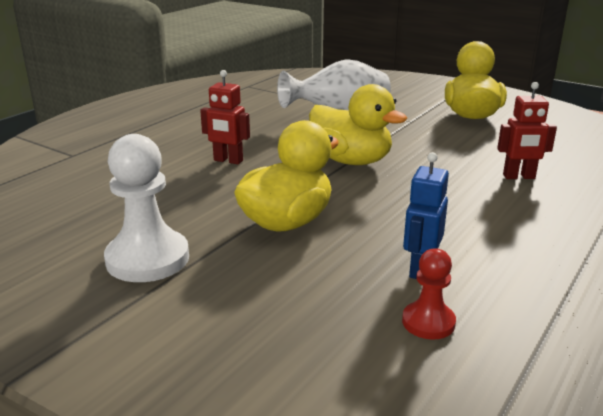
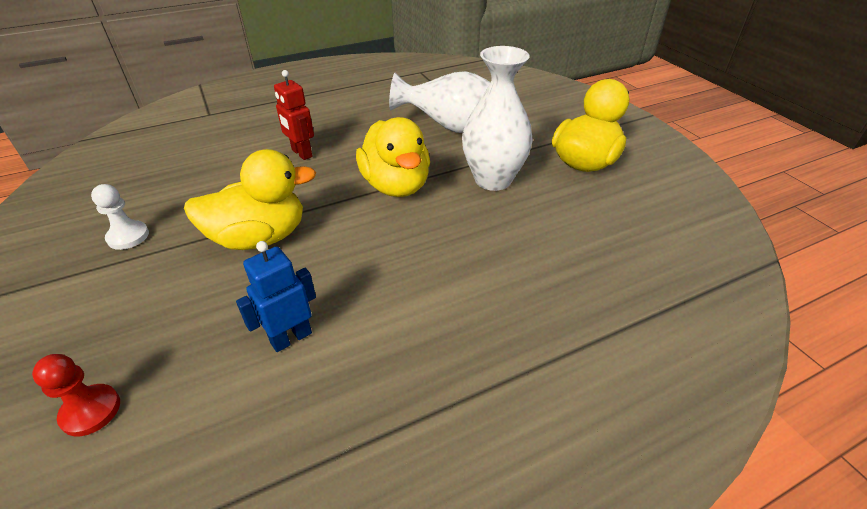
camera: 30 degrees right, 15 degrees up
(147, 259) = (128, 236): white pawn -> white pawn, size x0.55
(421, 139) = (493, 180): none -> white vase
(428, 322) = (220, 402): red pawn -> red pawn (91, 411)
(519, 177) = (529, 262): red robot -> none

